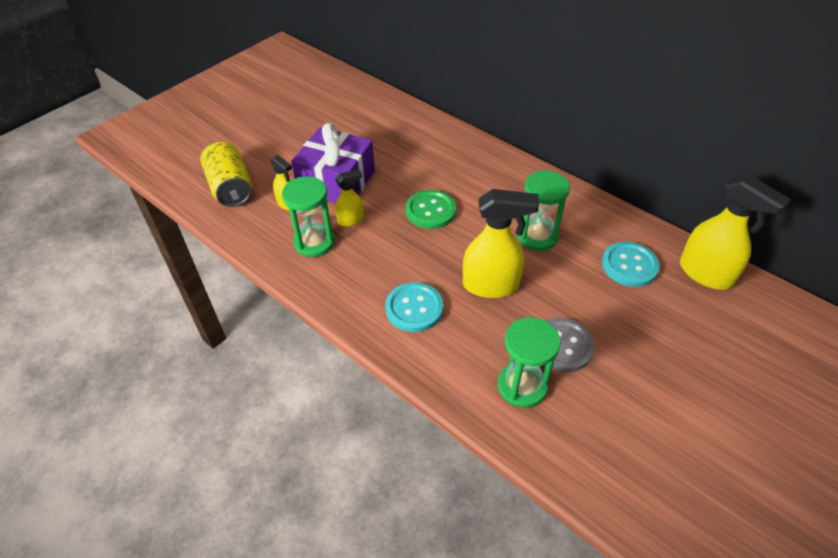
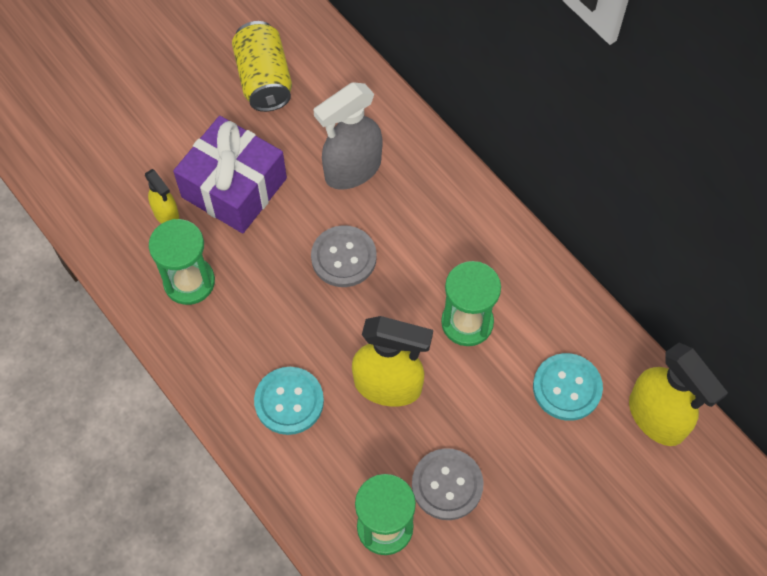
camera: 10 degrees right, 15 degrees up
(230, 188) = (98, 174): yellow can -> yellow can (264, 80)
(351, 220) = (241, 254): yellow spray bottle -> none
(421, 161) = (352, 170): none -> grey spray bottle
(430, 211) = (343, 257): green button -> grey button

